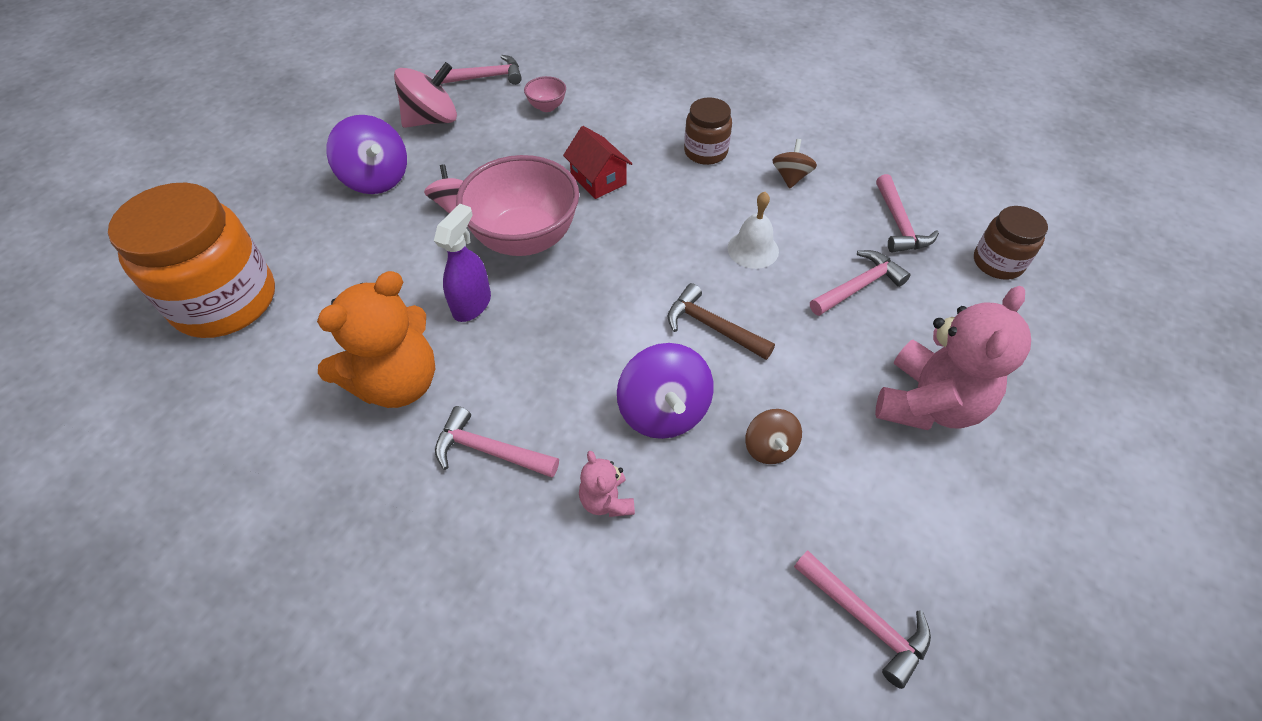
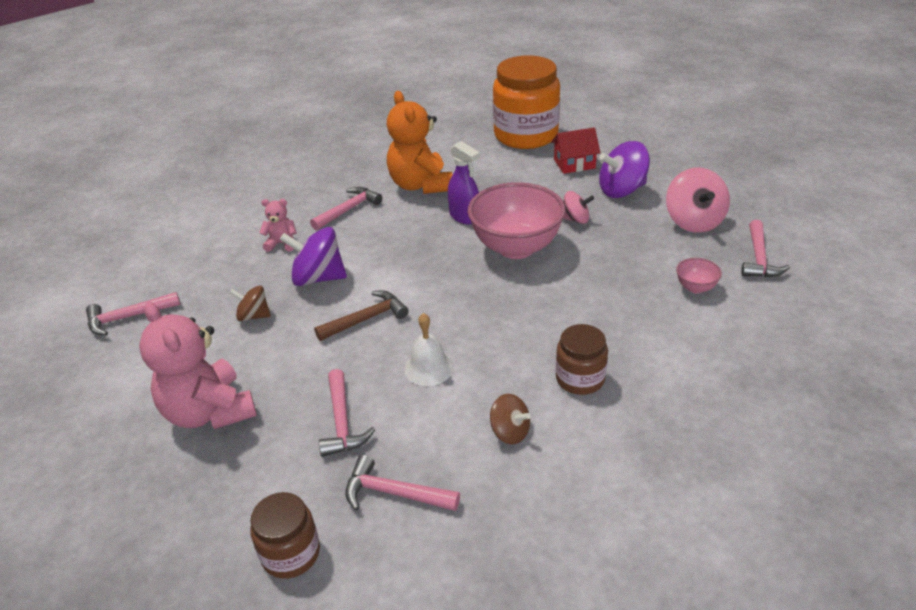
camera: 115 degrees right, 15 degrees down
(598, 179) = (569, 298): red house -> red house (574, 164)

